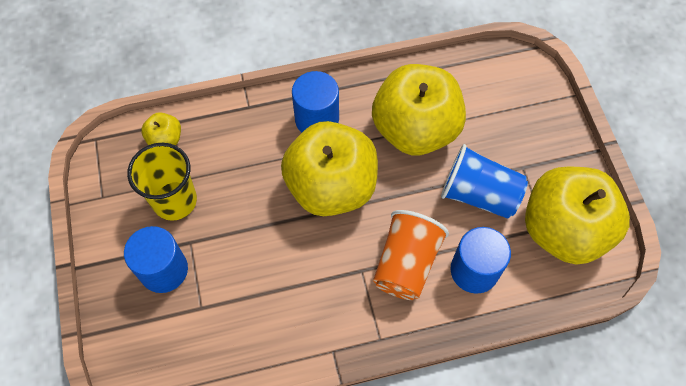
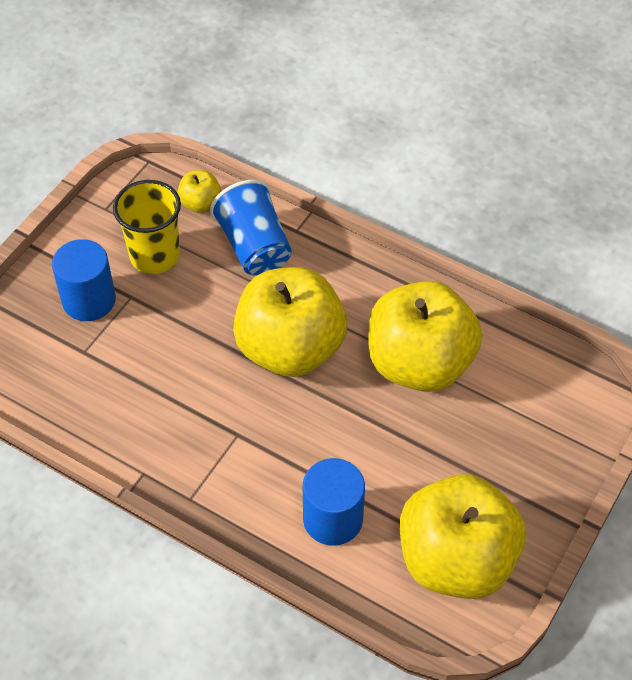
camera: 45 degrees right, 10 degrees down
(317, 119) = (342, 286): blue cylinder -> none
(406, 264) = (280, 462): orange cup -> none
(479, 194) = (412, 464): blue cup -> blue cup (254, 247)

